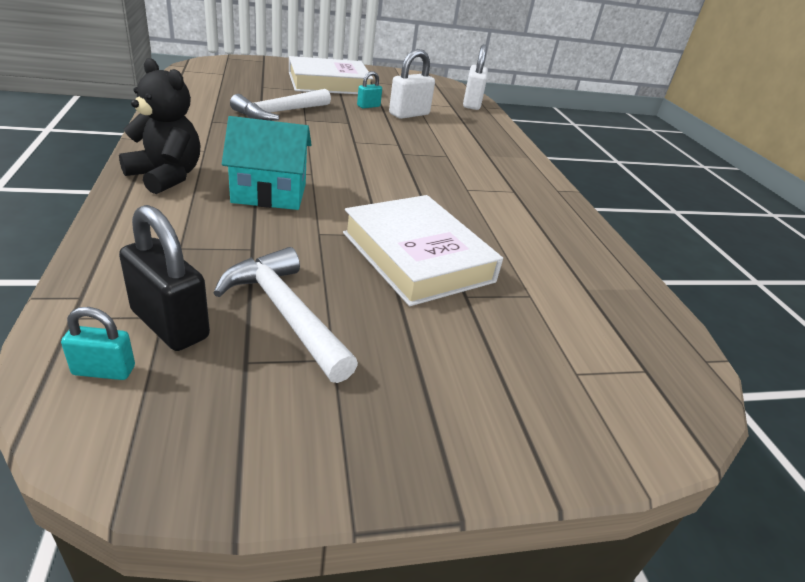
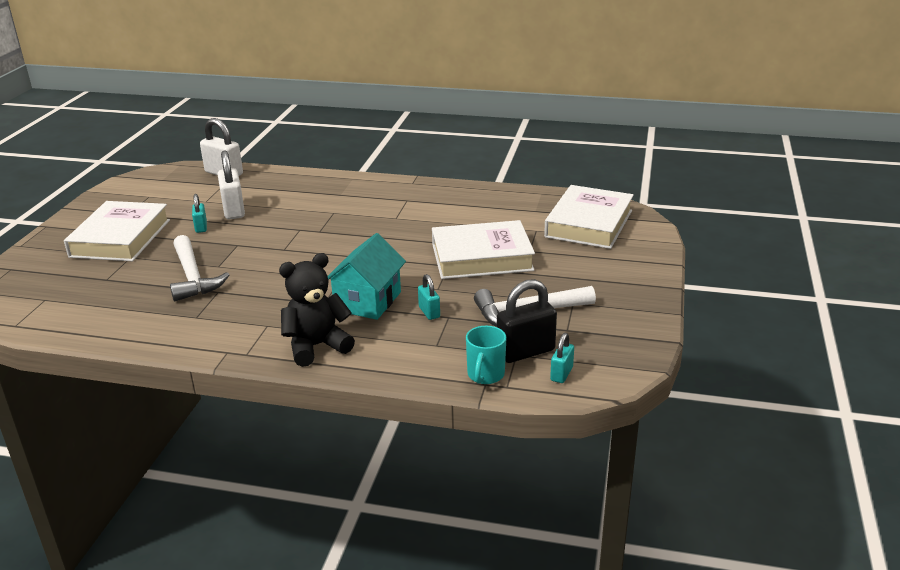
camera: 60 degrees left, 5 degrees down
(103, 294) = (485, 375): none -> turquoise mug
(258, 233) = (429, 312): none -> turquoise padlock
(600, 349) = (589, 224): none -> white book

